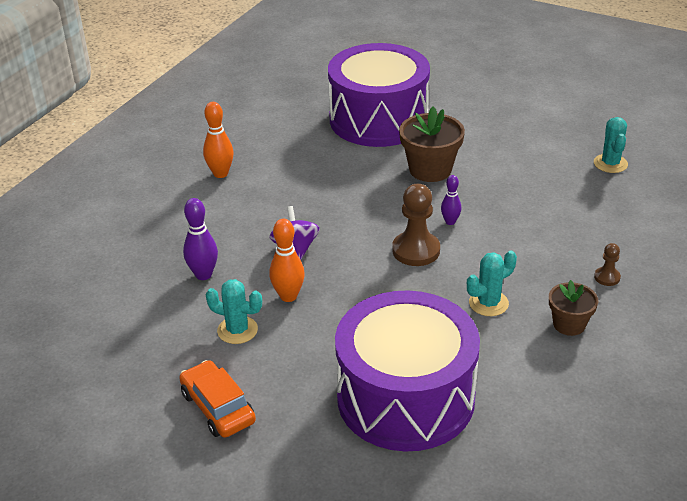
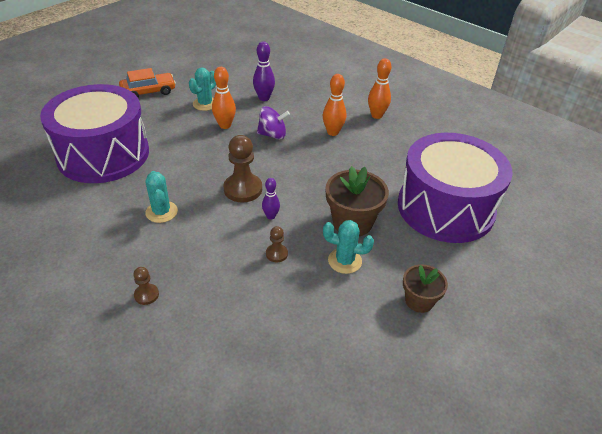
camera: 100 degrees right, 5 degrees up
(271, 202) = (333, 132): none -> orange bowling pin
(502, 208) = (276, 254): none -> brown pawn
(569, 324) = (109, 250): brown flower pot -> brown flower pot (419, 301)
(610, 164) = (323, 372): turquoise cactus -> turquoise cactus (344, 261)

